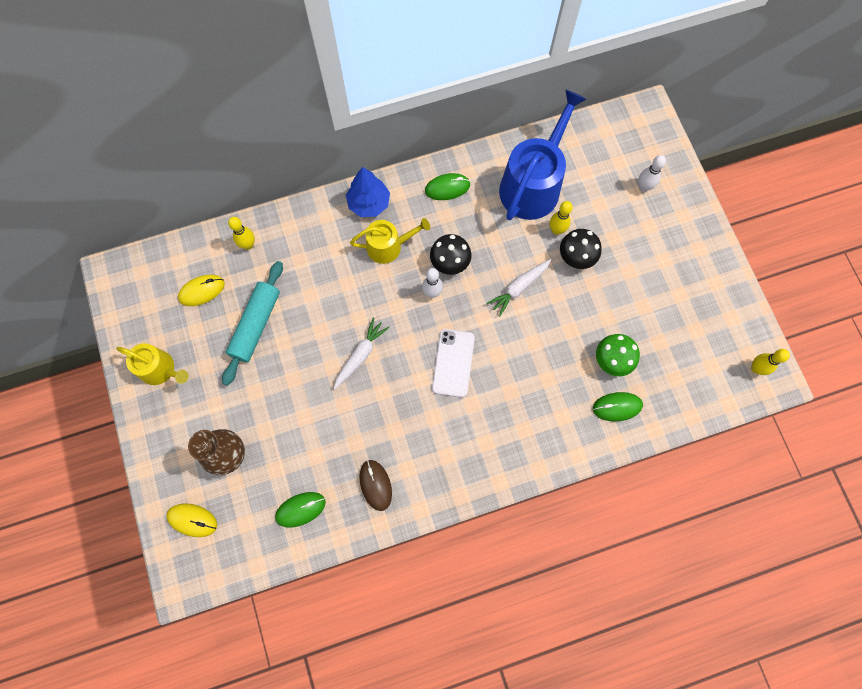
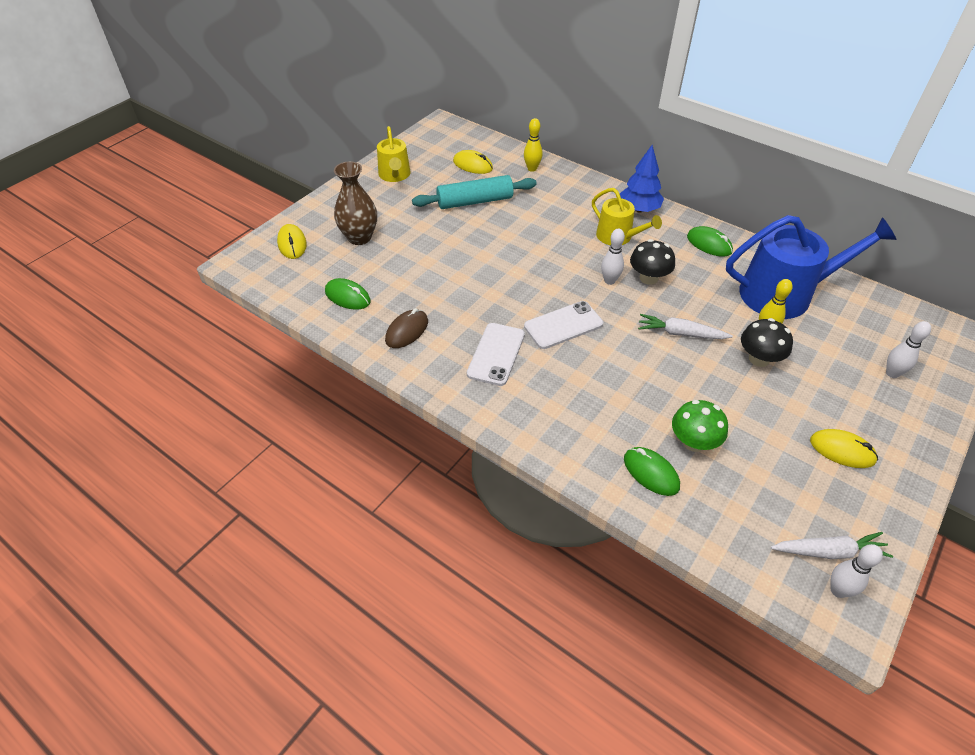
camera: 55 degrees right, 25 degrees down
(360, 355) = (509, 266): white carrot -> white carrot (828, 551)
(447, 433) = (496, 354): none -> white phone
(676, 276) = (842, 450): none -> yellow mouse
(756, 368) = (838, 590): yellow bowling pin -> white bowling pin

